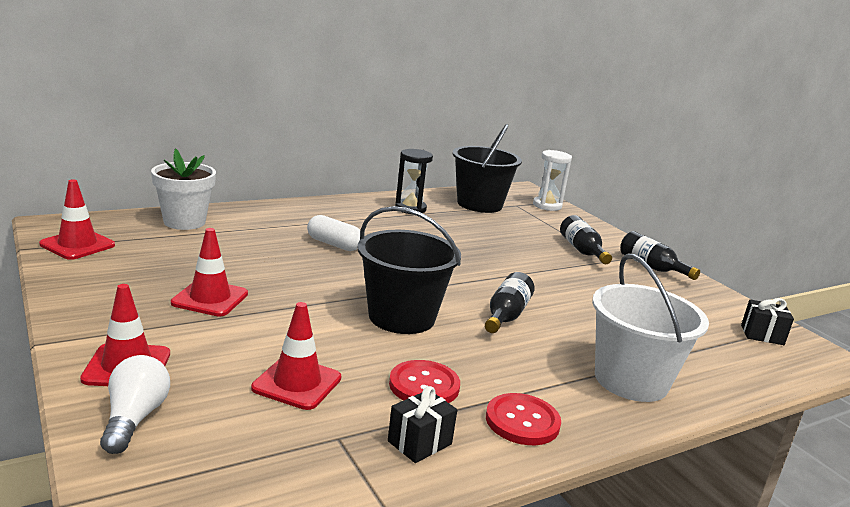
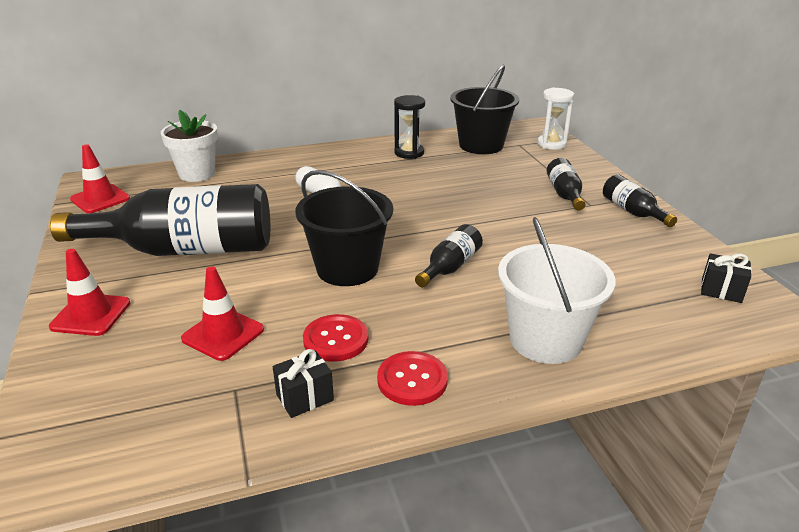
camera: 15 degrees right, 10 degrees up
(134, 419) = (76, 364): white light bulb -> none
(210, 298) = (185, 250): red traffic cone -> black bottle

